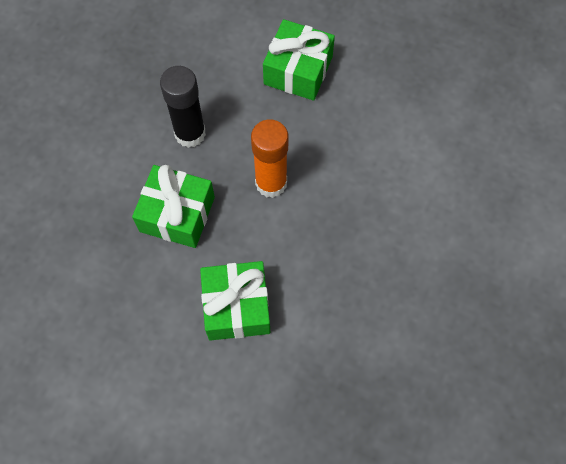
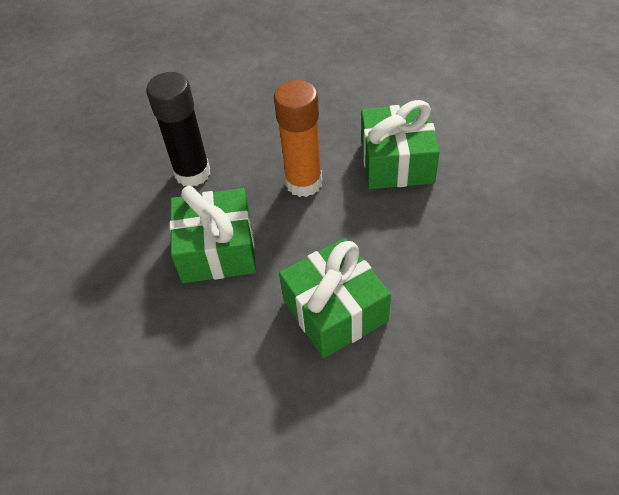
camera: 20 degrees left, 15 degrees down
(298, 70) = (275, 84): green gift -> green gift (397, 162)

